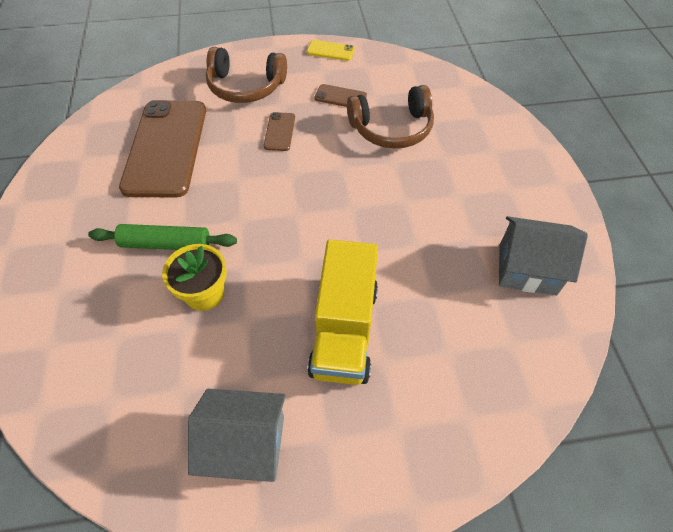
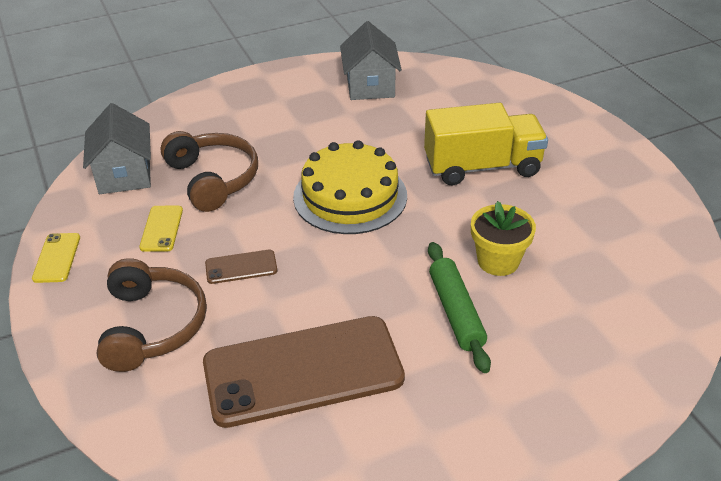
camera: 105 degrees left, 15 degrees down
(246, 445) = (611, 196): grey house -> grey house (124, 174)
(337, 210) = (350, 196): none -> yellow cake
(340, 97) = (161, 229): brown phone -> yellow phone

